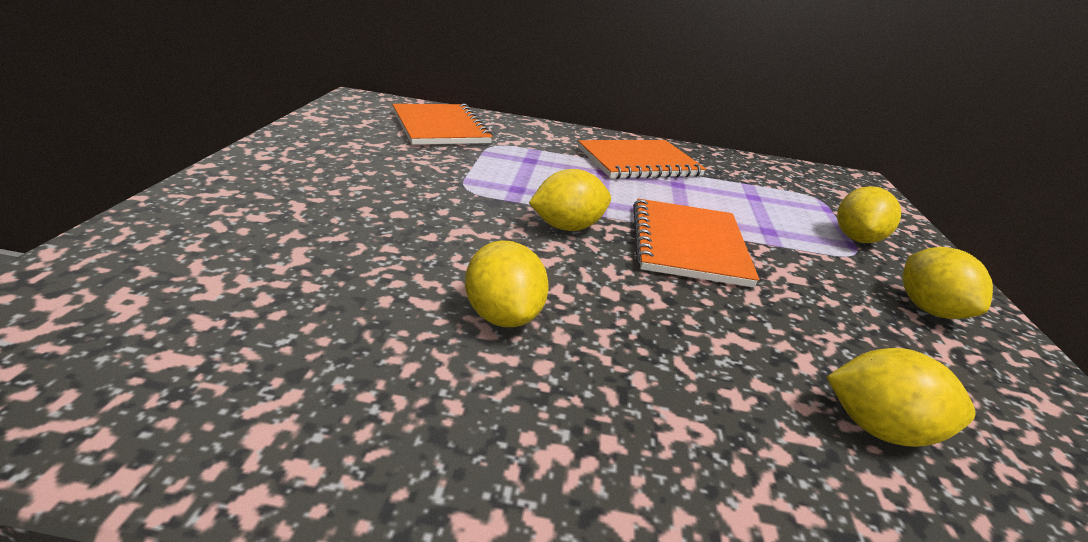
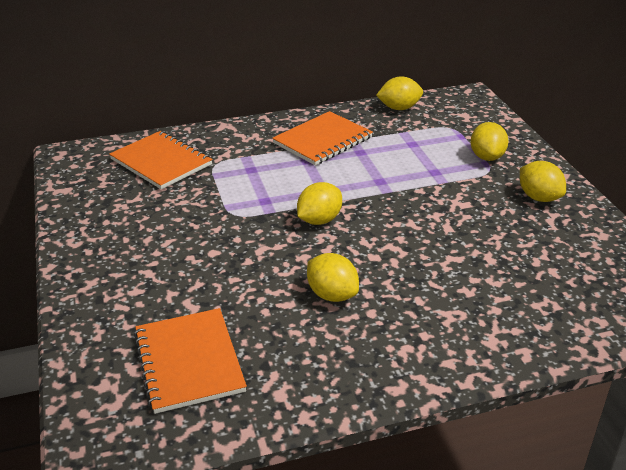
camera: 20 degrees left, 5 degrees up
(688, 244) = (395, 203): orange notebook -> orange notebook (189, 361)
(879, 429) = (533, 280): yellow lemon -> yellow lemon (399, 108)

